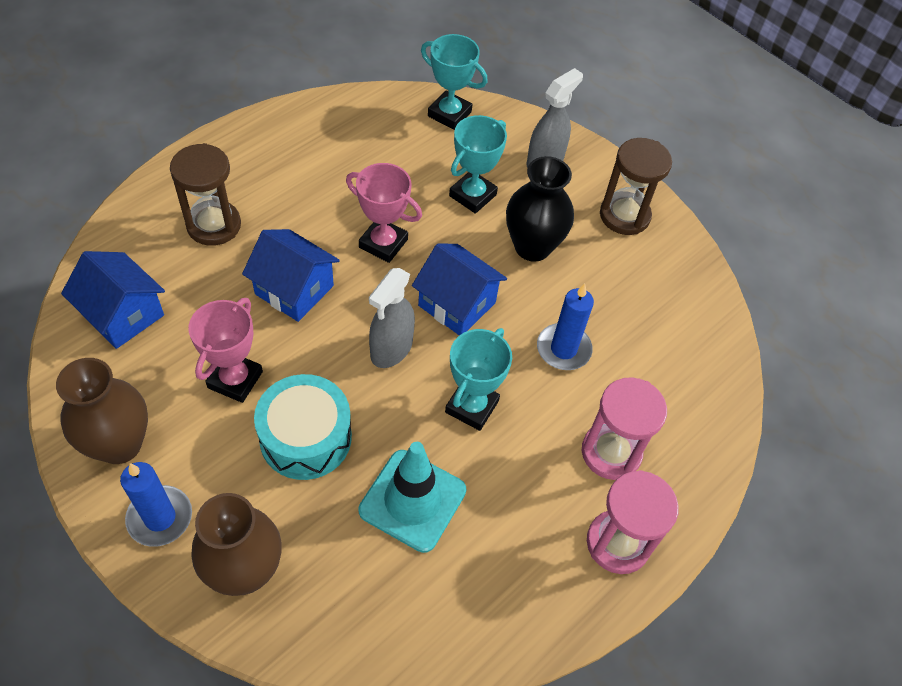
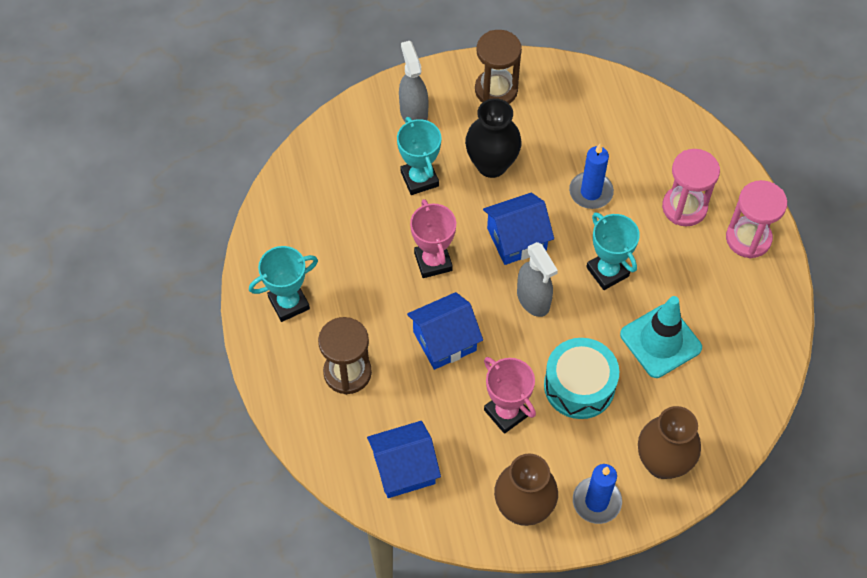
camera: 55 degrees left, 5 degrees up
(383, 243) = (433, 261): pink trophy -> pink trophy turned 75 degrees counterclockwise
(449, 114) = (323, 153): turquoise trophy -> turquoise trophy (289, 303)

